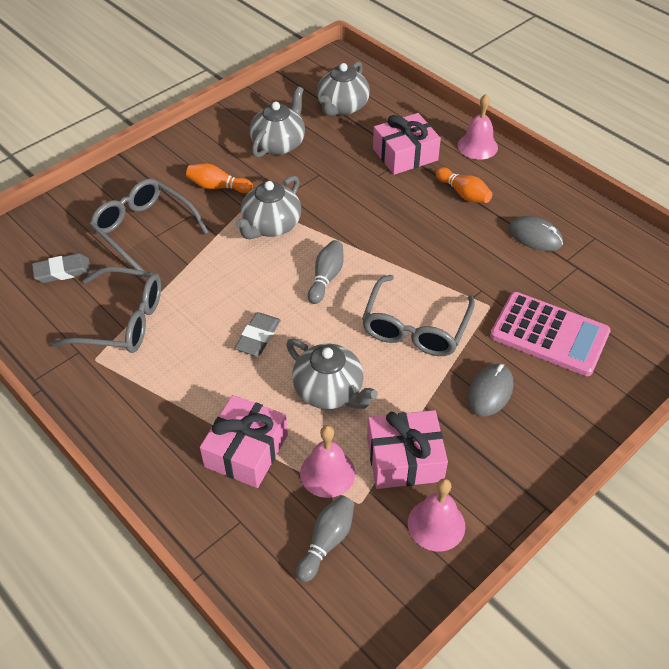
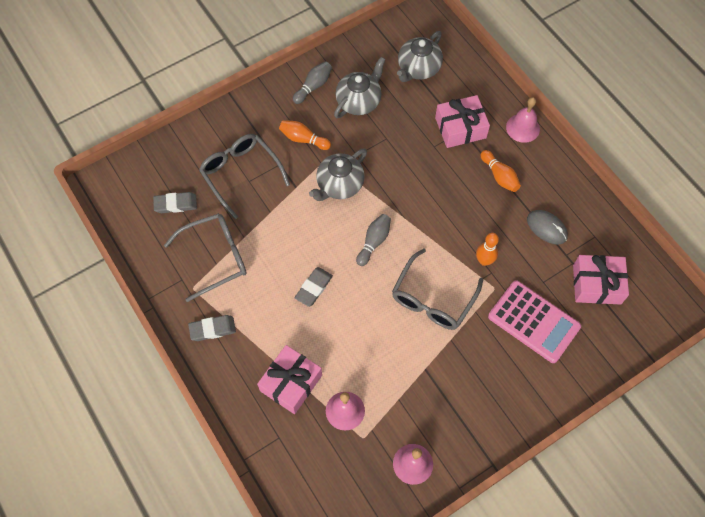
camera: 10 degrees right, 15 degrees up
(122, 321) = (215, 257): grey glasses -> grey glasses turned 45 degrees counterclockwise
(127, 402) = (212, 329): none -> grey eraser
(326, 542) = (335, 463): grey bowling pin -> grey bowling pin (313, 86)
(329, 391) = (358, 344): grey teapot -> none
(404, 459) = (401, 409): pink gift -> pink gift (596, 284)
(469, 279) = (484, 261): none -> orange bowling pin
(490, 392) = (476, 364): grey mouse -> none

